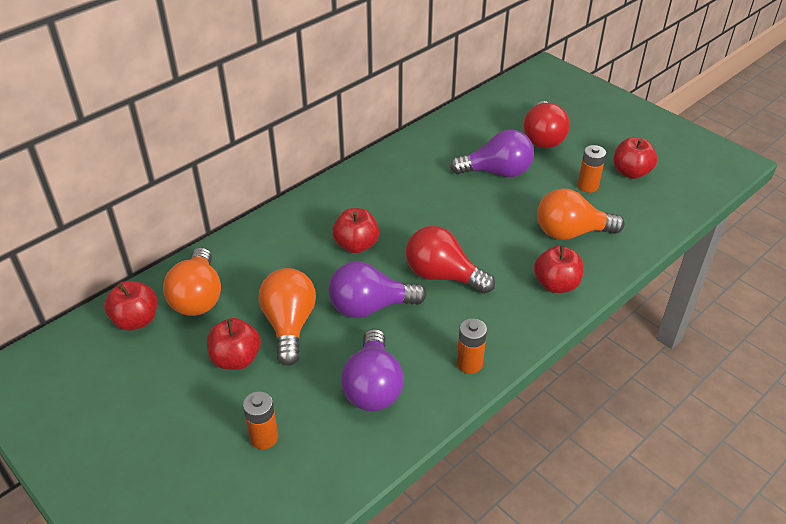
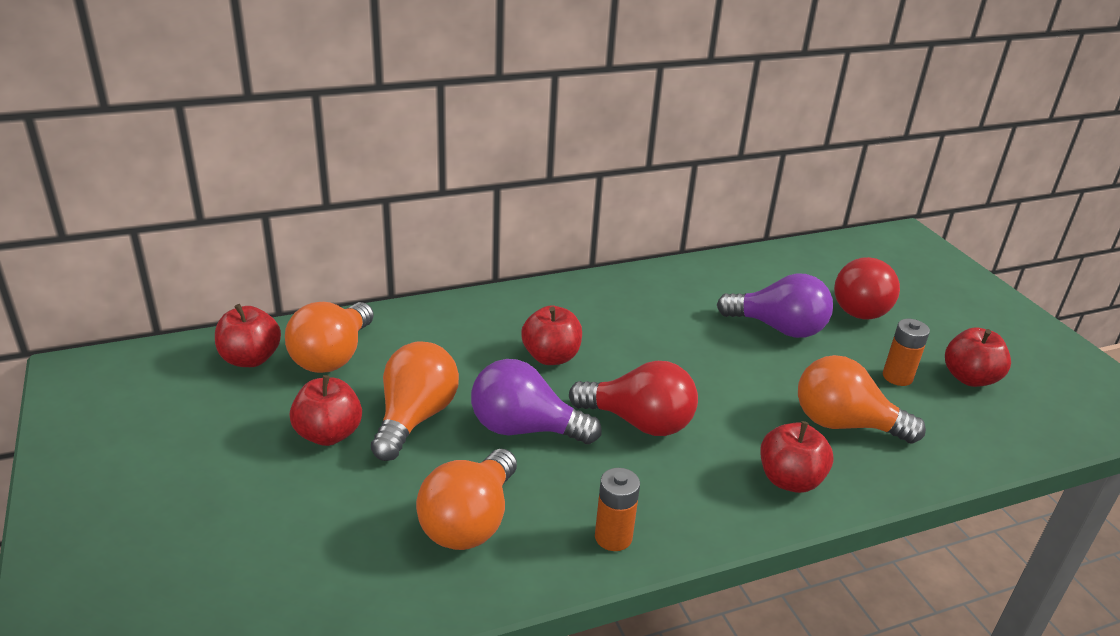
camera: 20 degrees right, 10 degrees down
(264, 437) = (299, 533): orange battery -> none
(373, 386) = (470, 521): purple light bulb -> orange light bulb
(442, 275) = (639, 422): red light bulb -> red light bulb turned 150 degrees clockwise

